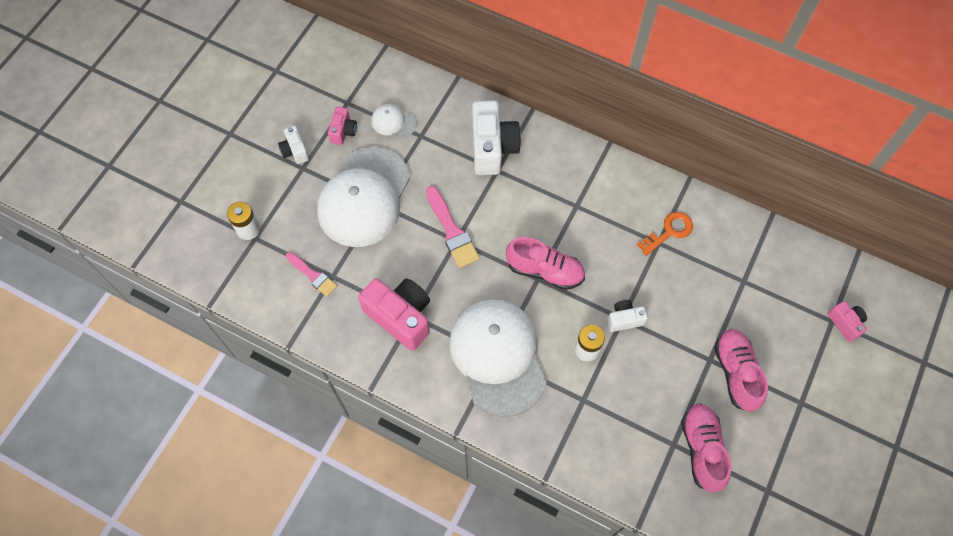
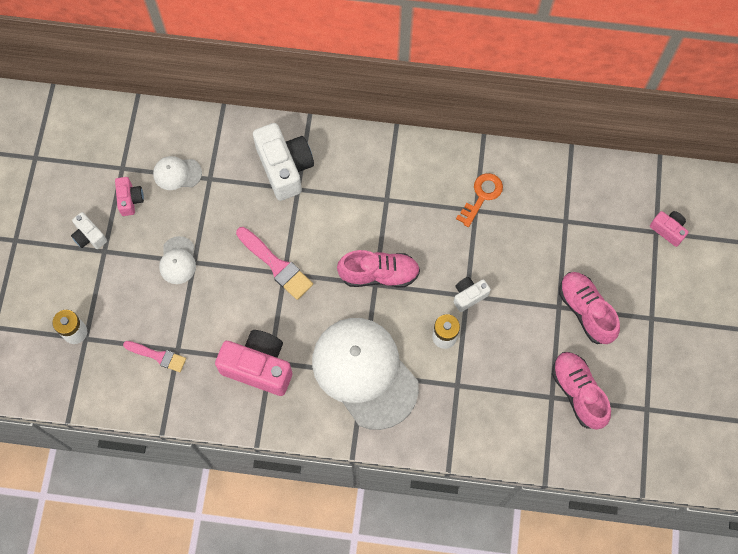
camera: 20 degrees left, 5 degrees up
(364, 197) = (178, 260): white cap -> white cap, size x0.43

